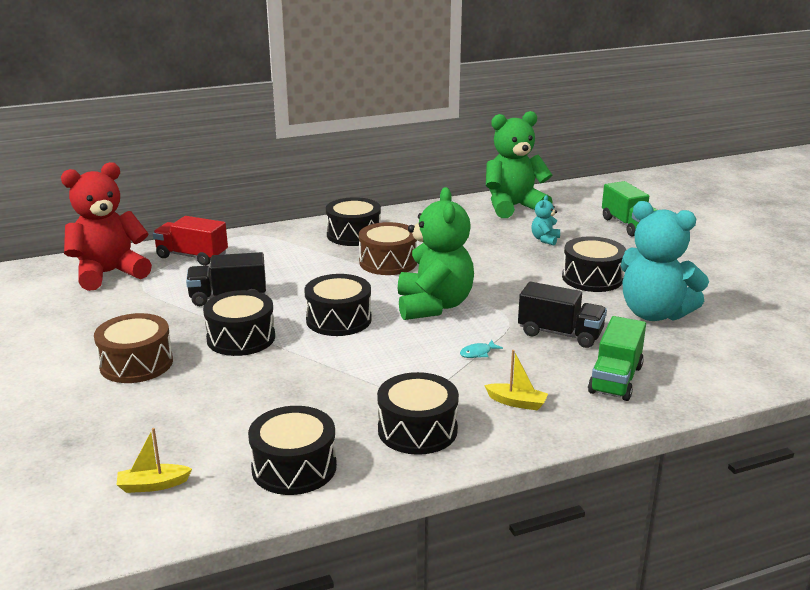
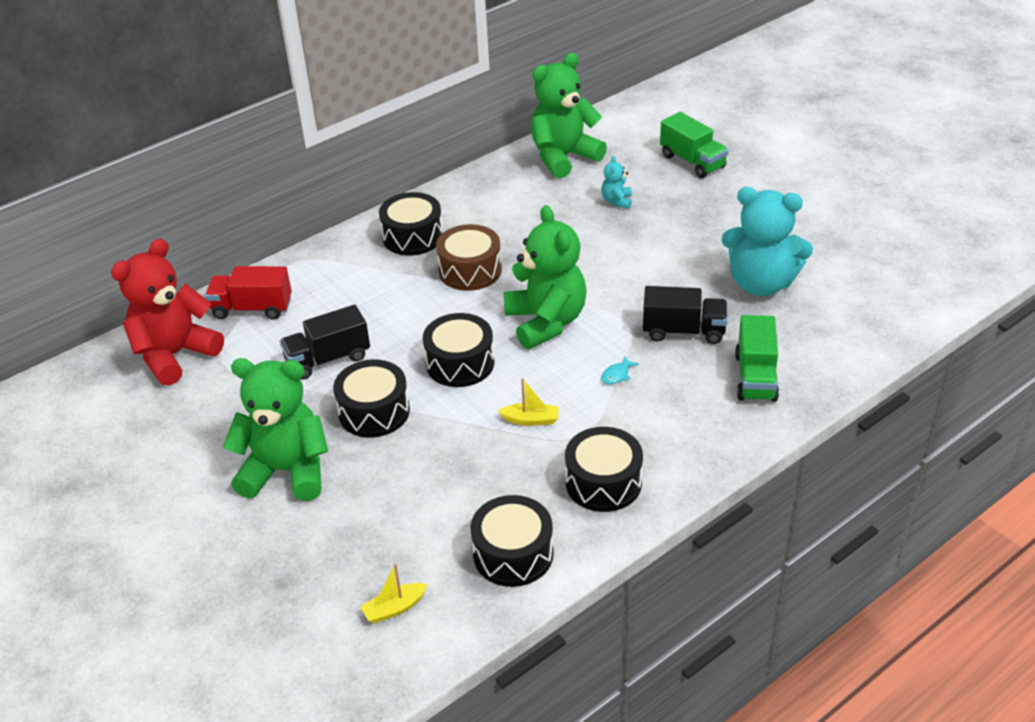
camera: 15 degrees left, 15 degrees up
(136, 364) = (286, 471): brown drum -> green teddy bear
(517, 402) = (678, 427): yellow boat -> yellow boat (531, 420)
(592, 278) = (685, 248): black drum -> none

